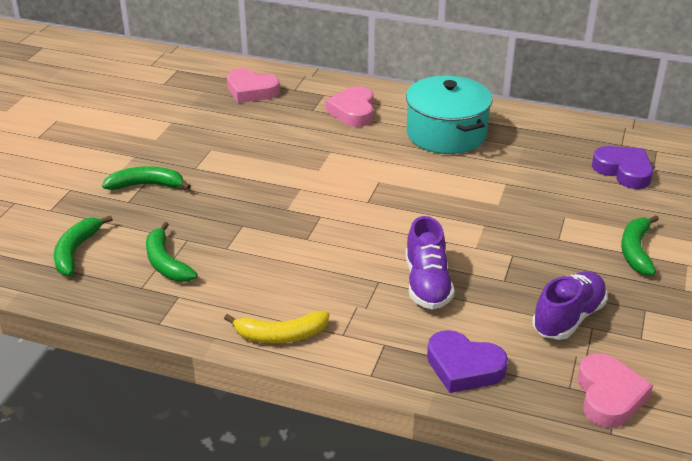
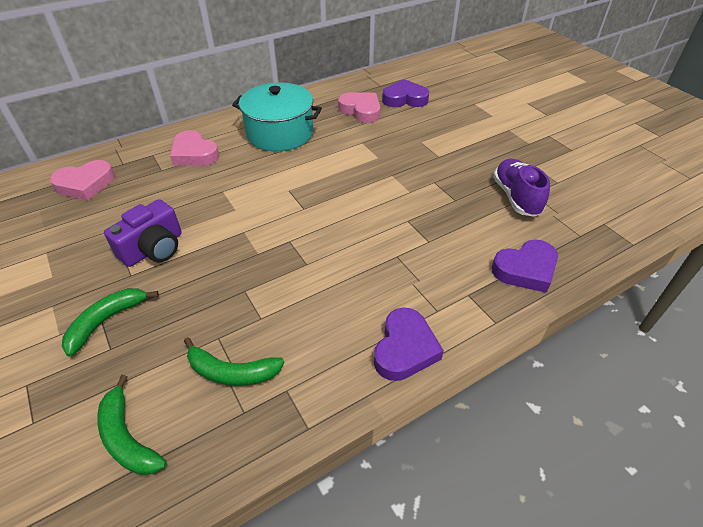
camera: 50 degrees left, 10 degrees up
(230, 161) = (153, 248): none -> purple camera
(280, 335) = (405, 349): yellow banana -> purple heart
(427, 284) = (424, 235): purple shoe -> none
(609, 396) = (599, 225): pink heart -> pink heart (361, 110)
(636, 251) = (479, 138): green banana -> none

